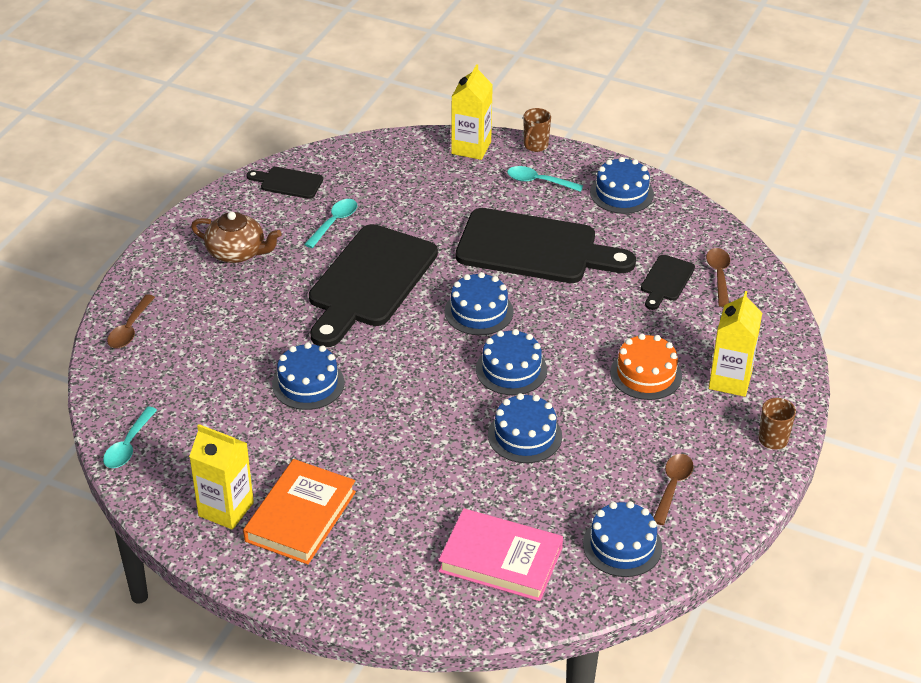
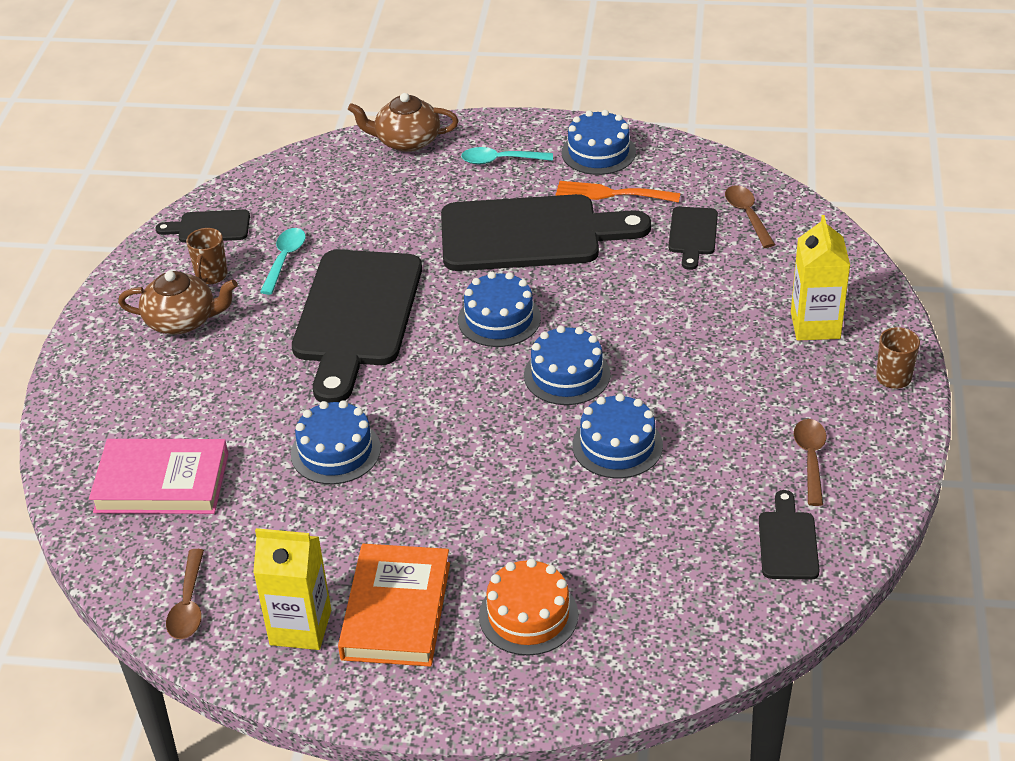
camera: 15 degrees left, 0 degrees up
(128, 445) = (144, 583): turquoise spoon -> none
(130, 329) = (87, 442): brown spoon -> brown spoon (188, 604)
(471, 148) = (406, 141): yellow carton -> brown teapot
(501, 559) = (657, 596): pink book -> pink book (162, 482)
(535, 146) = (478, 123): brown mug -> brown mug (211, 276)
(615, 230) = (611, 193): none -> orange fork
(622, 546) = (787, 541): blue cake -> black cutting board
(646, 374) = (720, 342): orange cake -> orange cake (528, 615)

